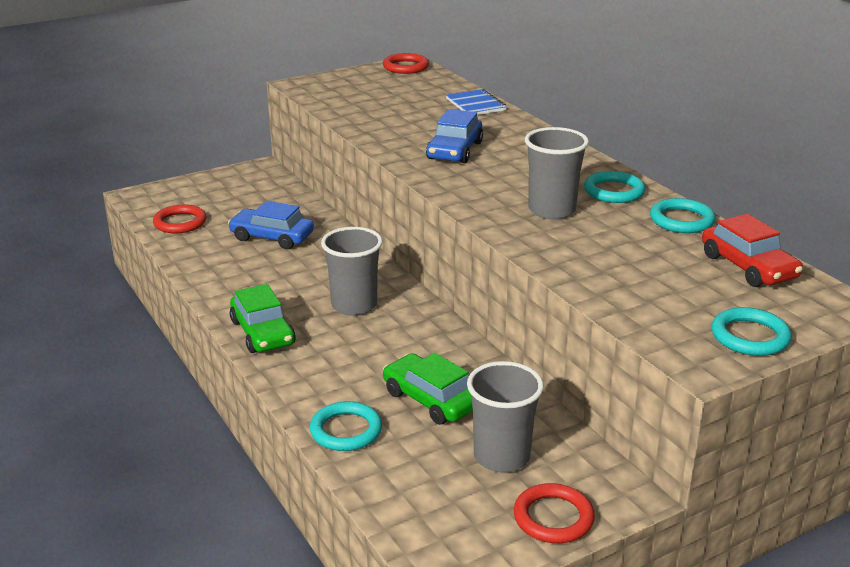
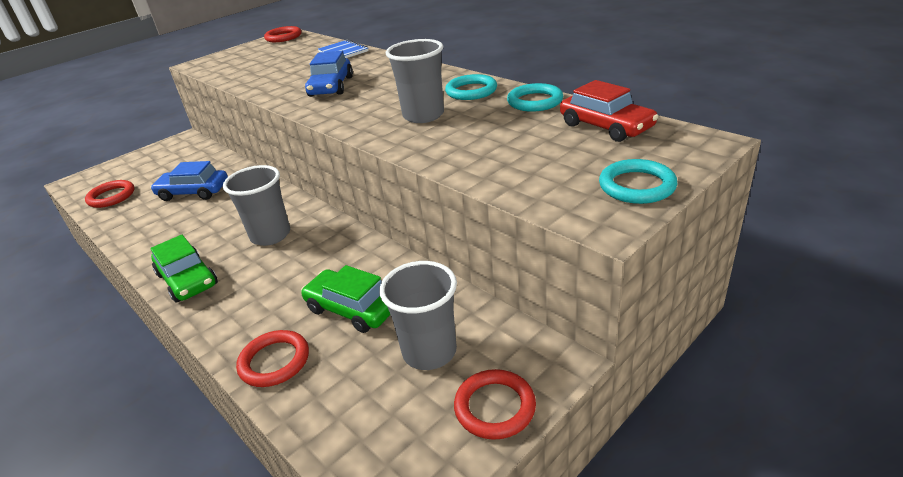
camera: 10 degrees left, 5 degrees up
(346, 430) = (274, 361): turquoise ring -> red ring

